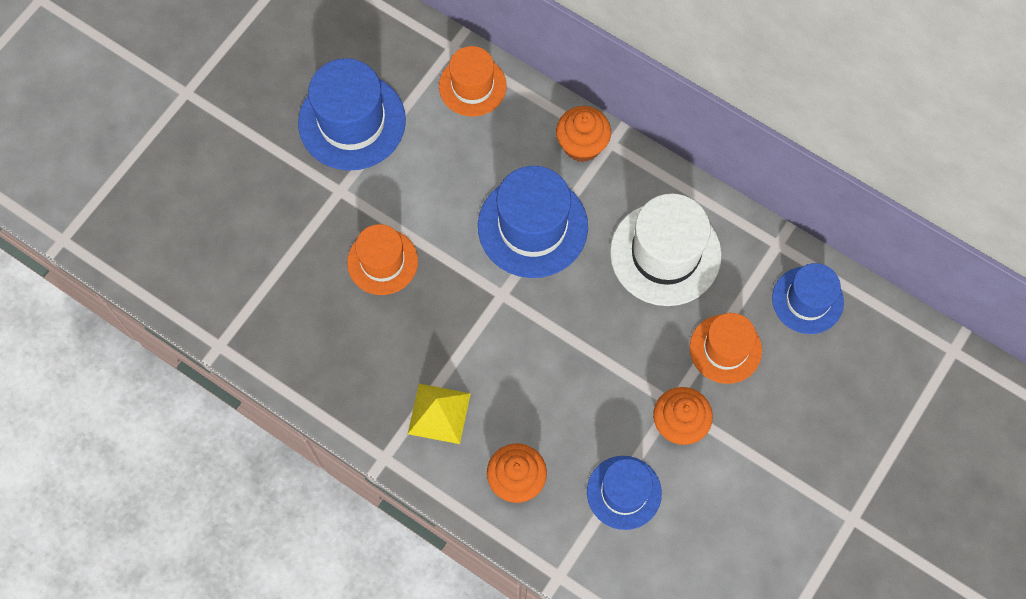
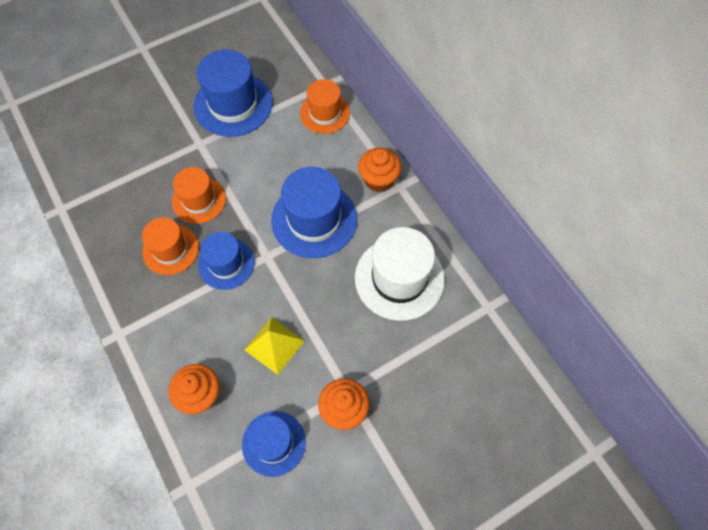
camera: 25 degrees right, 5 degrees down
(439, 413) = (174, 320): yellow pyramid -> yellow pyramid (274, 345)
(725, 349) = (409, 368): orange hat -> orange hat (170, 249)
(807, 300) = (491, 359): blue hat -> blue hat (226, 263)

